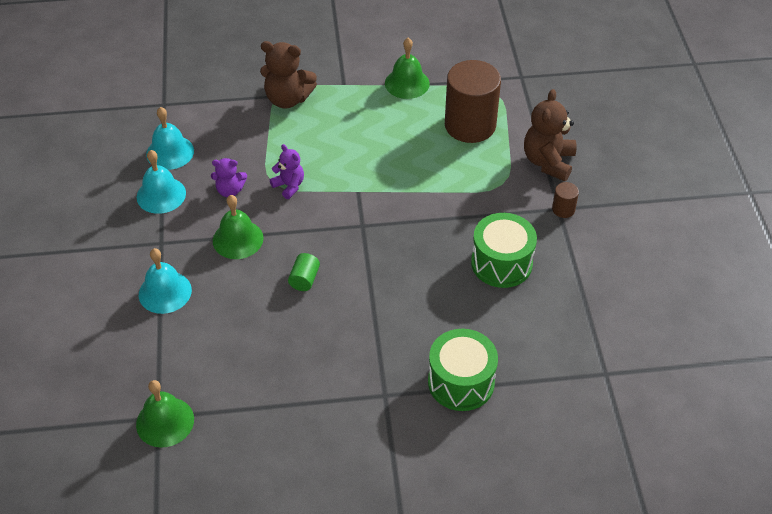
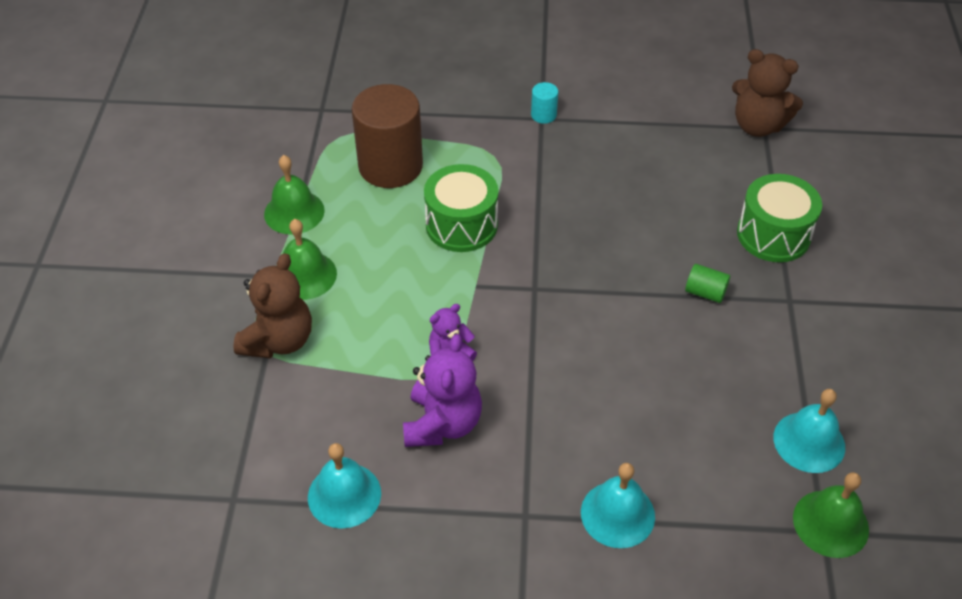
camera: 80 degrees left, 0 degrees up
(161, 195) = (431, 511): turquoise bell -> turquoise bell (809, 442)
(230, 190) = (442, 423): purple teddy bear -> purple teddy bear, size x1.70
(238, 239) = (535, 421): green bell -> green bell (305, 275)
(304, 279) = (614, 355): green cylinder -> green cylinder (705, 292)
(501, 263) = (613, 176): green drum -> green drum (461, 225)
(548, 162) = (469, 113): brown teddy bear -> brown teddy bear (757, 126)
(563, 209) = (543, 115): brown cylinder -> turquoise cylinder

